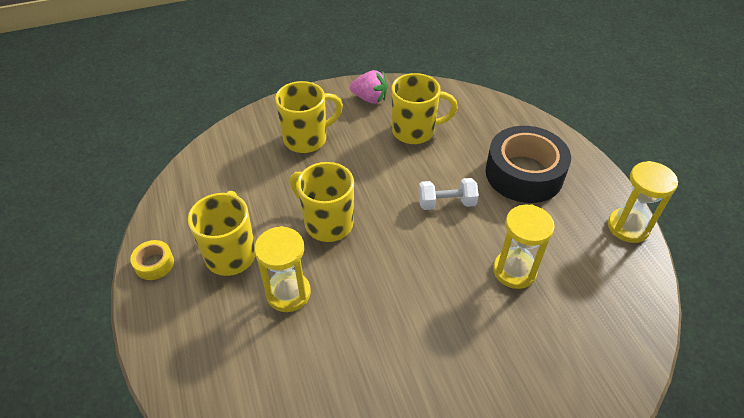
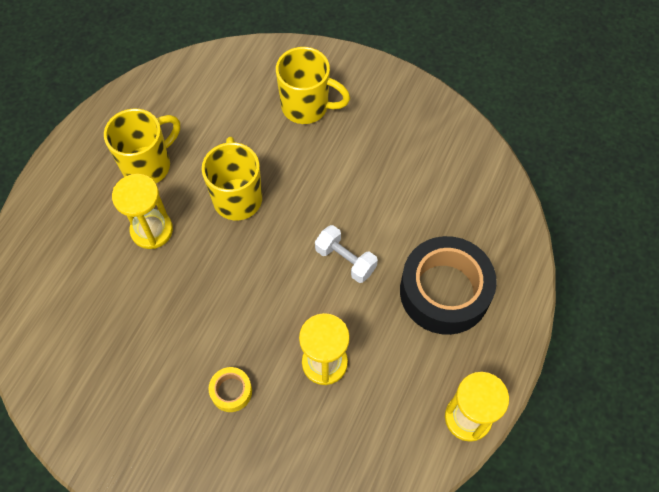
camera: 45 degrees right, 15 degrees up
(154, 264) = (95, 129): yellow tape -> yellow tape (231, 391)
(370, 98) = (404, 106): pink strawberry -> none
(415, 131) = (403, 171): yellow mug -> none

